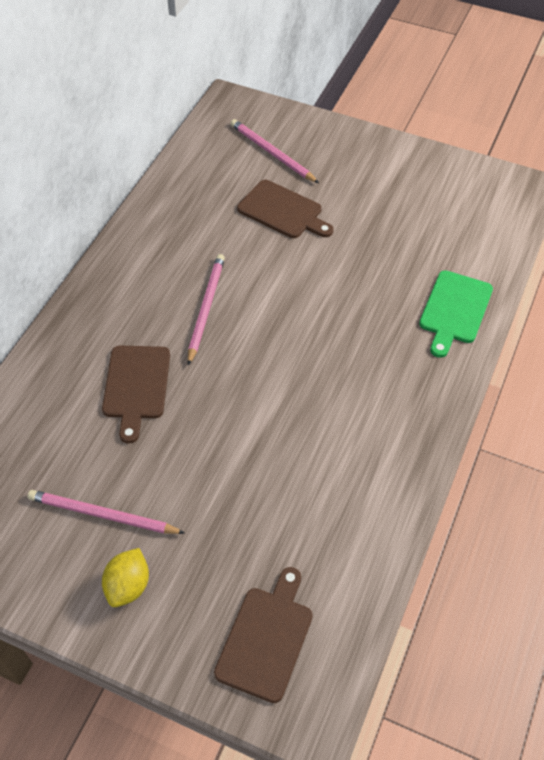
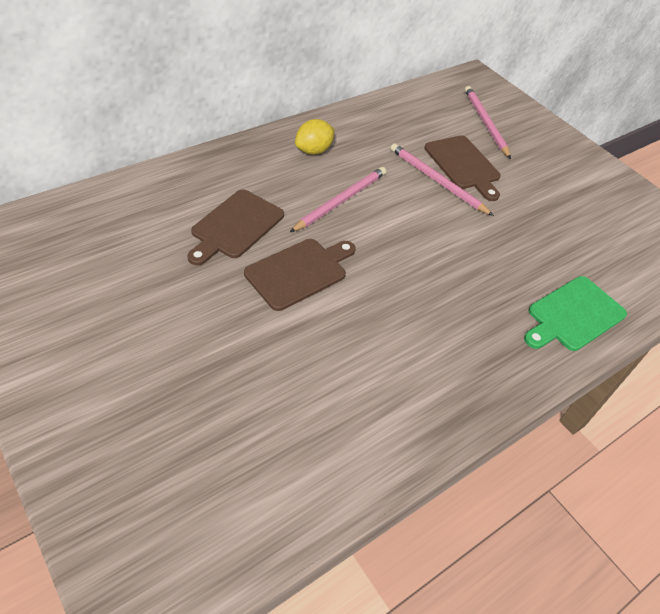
camera: 25 degrees right, 5 degrees down
(102, 515) = (121, 305): pink pencil -> pink pencil (437, 181)
(128, 586) = (89, 374): yellow lemon -> yellow lemon (313, 150)
(266, 638) = (165, 500): brown cutting board -> brown cutting board (299, 272)

